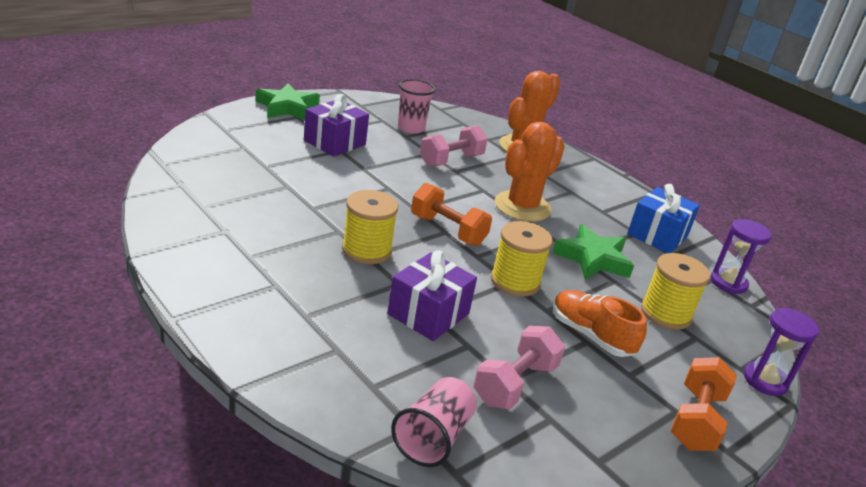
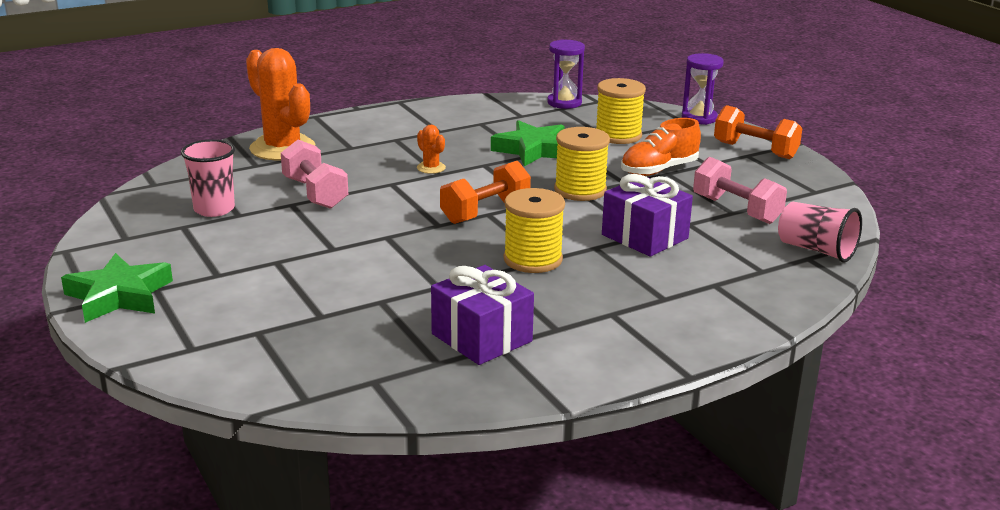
camera: 75 degrees left, 5 degrees down
(334, 142) = (252, 264): purple gift -> purple gift (481, 337)
(522, 207) = (431, 168): orange cactus -> orange cactus, size x0.43
(657, 235) = (485, 115): blue gift -> none

